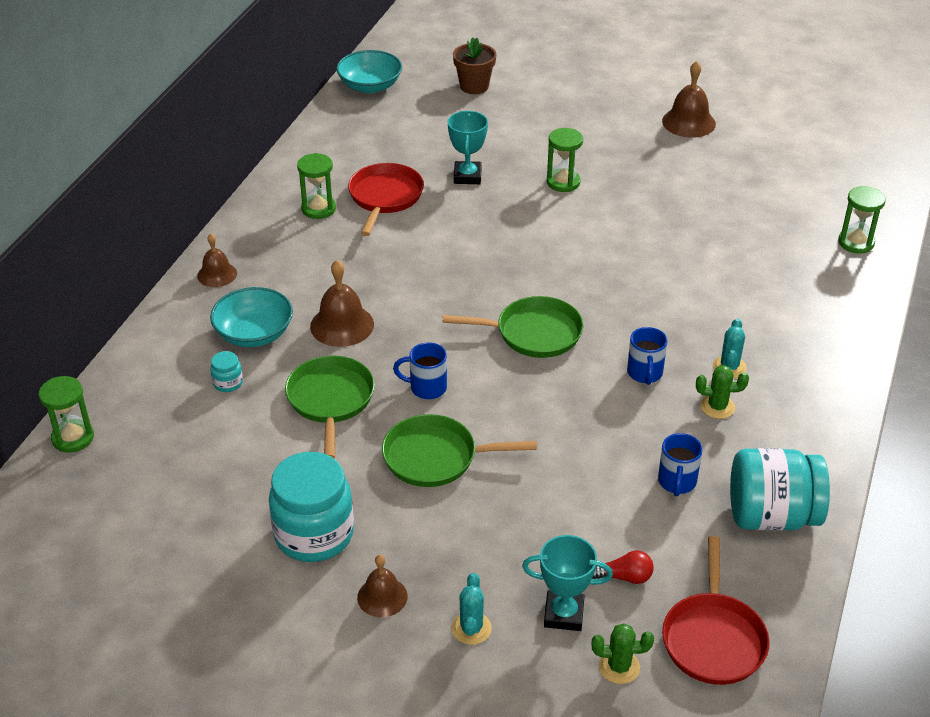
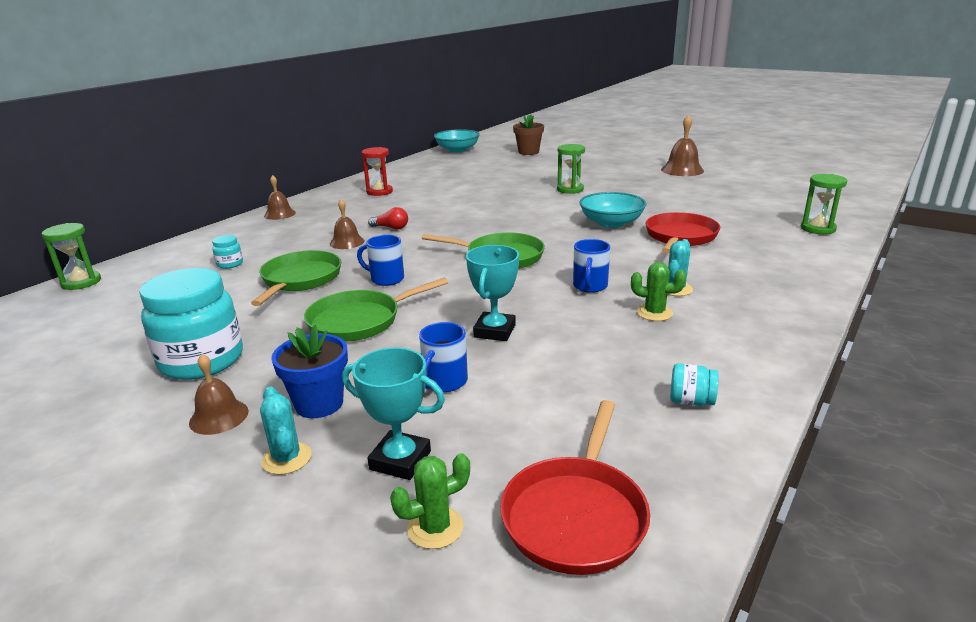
camera: 15 degrees right, 15 degrees down
(254, 334) = (276, 242): turquoise bowl -> turquoise bowl (611, 223)
(318, 209) = (379, 192): green hourglass -> red hourglass
(342, 325) = (347, 242): brown bell -> brown bell, size x0.65
(385, 197) = (431, 189): red pan -> red pan (680, 237)
(436, 457) = (359, 321): green pan -> green pan turned 45 degrees counterclockwise
(462, 568) = (319, 404): none -> blue flower pot
(467, 176) = (498, 184): turquoise trophy -> turquoise trophy (494, 331)
(471, 628) = (286, 458): turquoise cactus -> turquoise cactus turned 45 degrees counterclockwise
(619, 667) = (435, 528): green cactus -> green cactus turned 45 degrees counterclockwise
(624, 577) = (491, 434): red light bulb -> red light bulb (391, 228)
(677, 482) = (589, 362): blue mug -> blue mug (444, 382)
(771, 516) = (691, 401): turquoise jar -> turquoise jar, size x0.42

